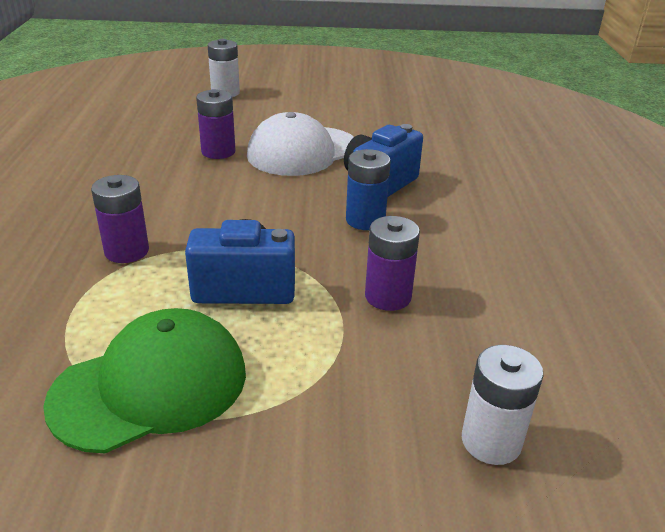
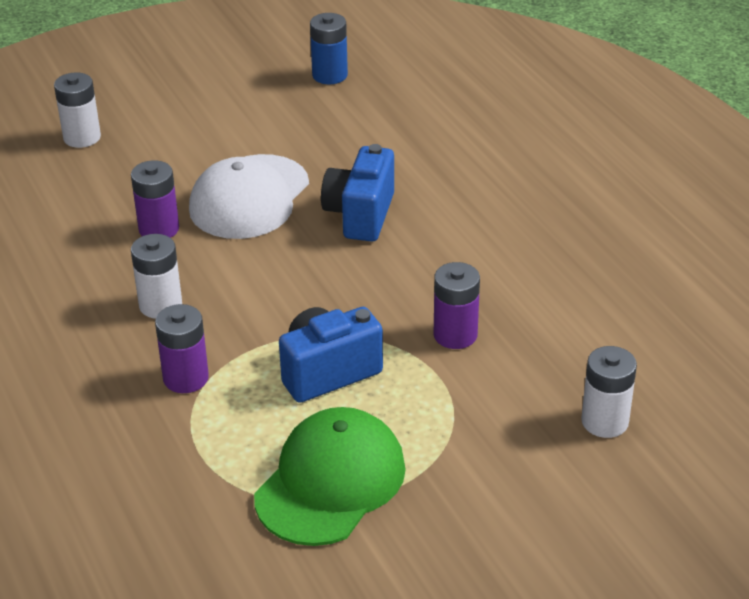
camera: 25 degrees left, 5 degrees up
(166, 196) = (160, 305): none -> white battery
(365, 220) = (378, 262): blue battery -> blue battery (329, 75)

